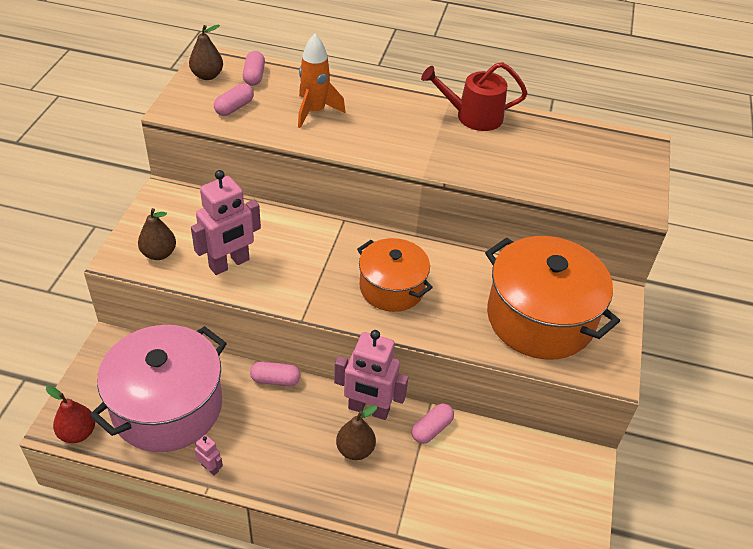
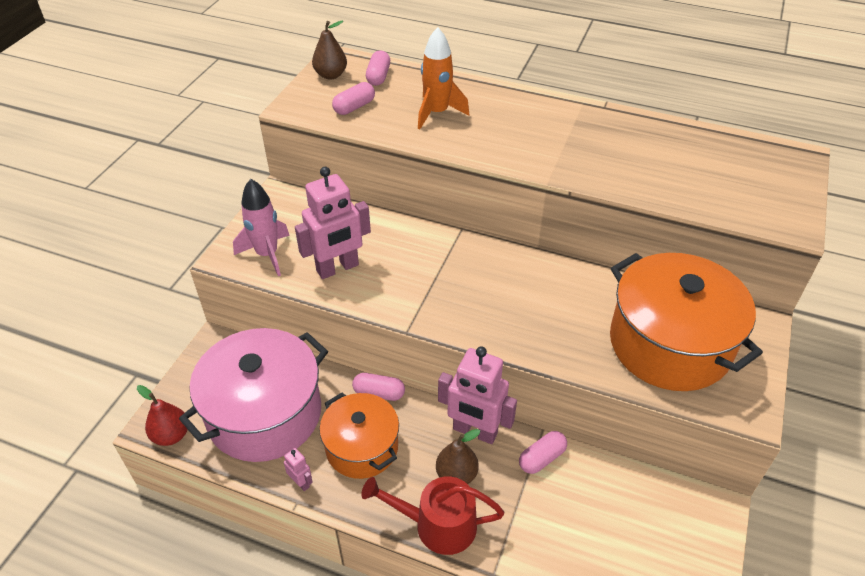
camera: 10 degrees right, 0 degrees up
(159, 253) = (267, 254): brown pear -> pink rocket
(392, 288) = (507, 302): orange pot -> orange pot (362, 447)
(473, 116) = (607, 122): red watering can -> red watering can (437, 525)

